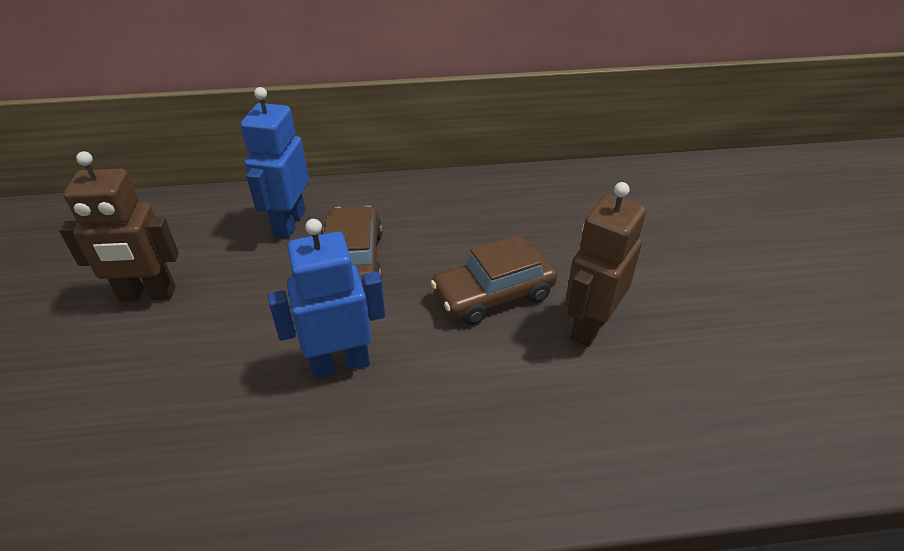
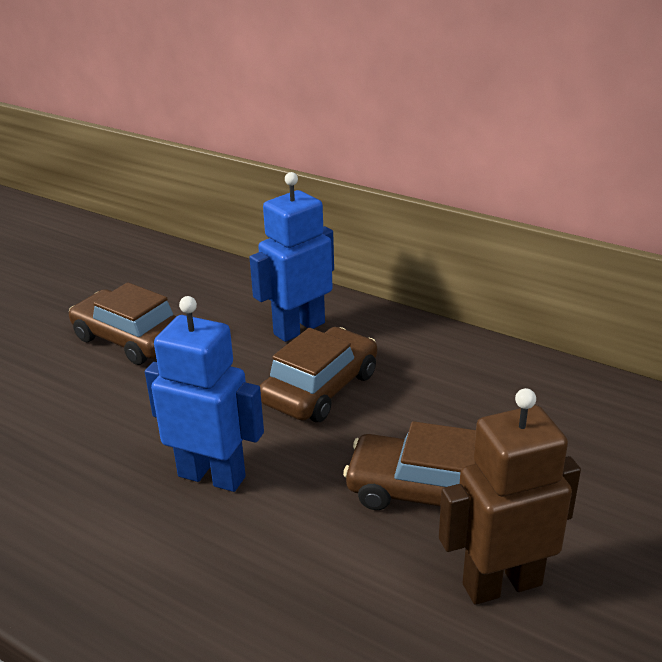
camera: 40 degrees right, 10 degrees down
(147, 294) = (130, 339): brown robot -> brown car

